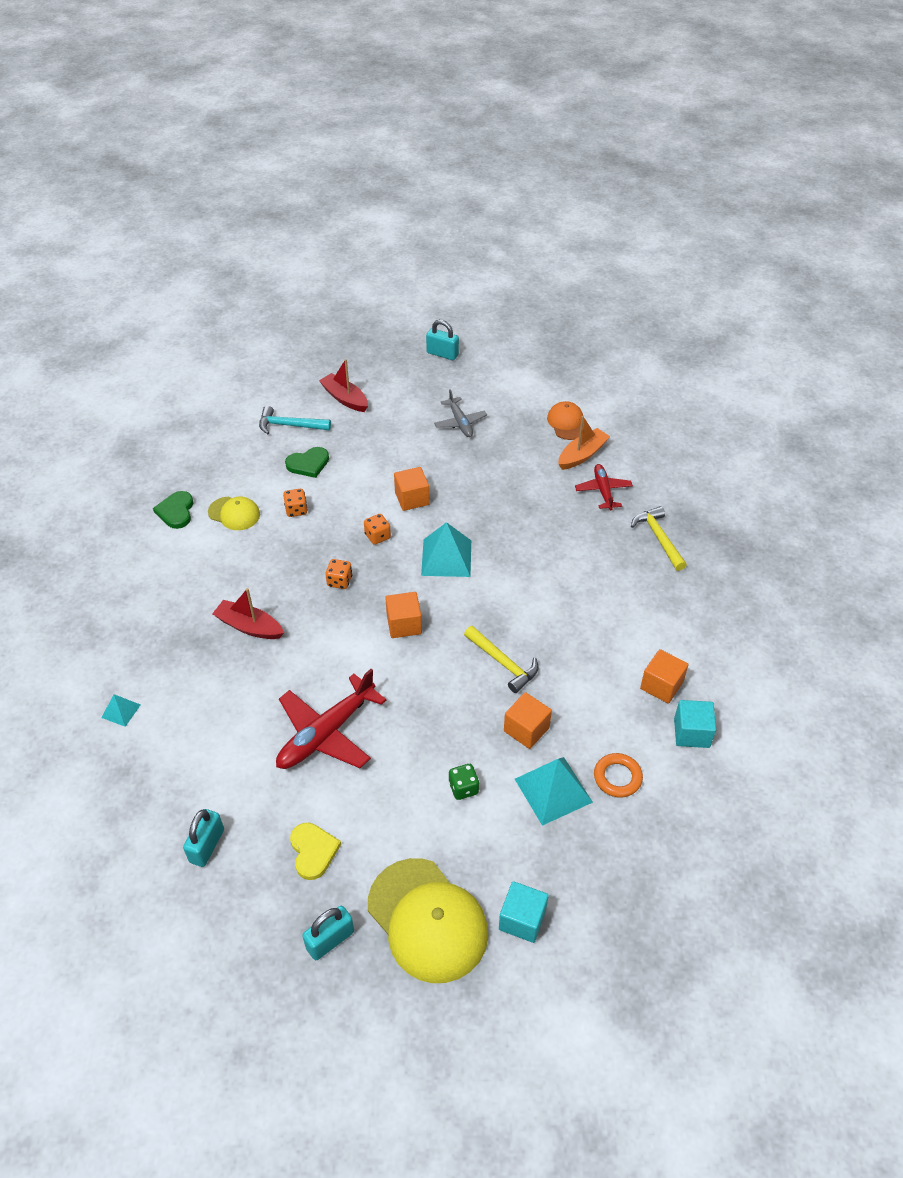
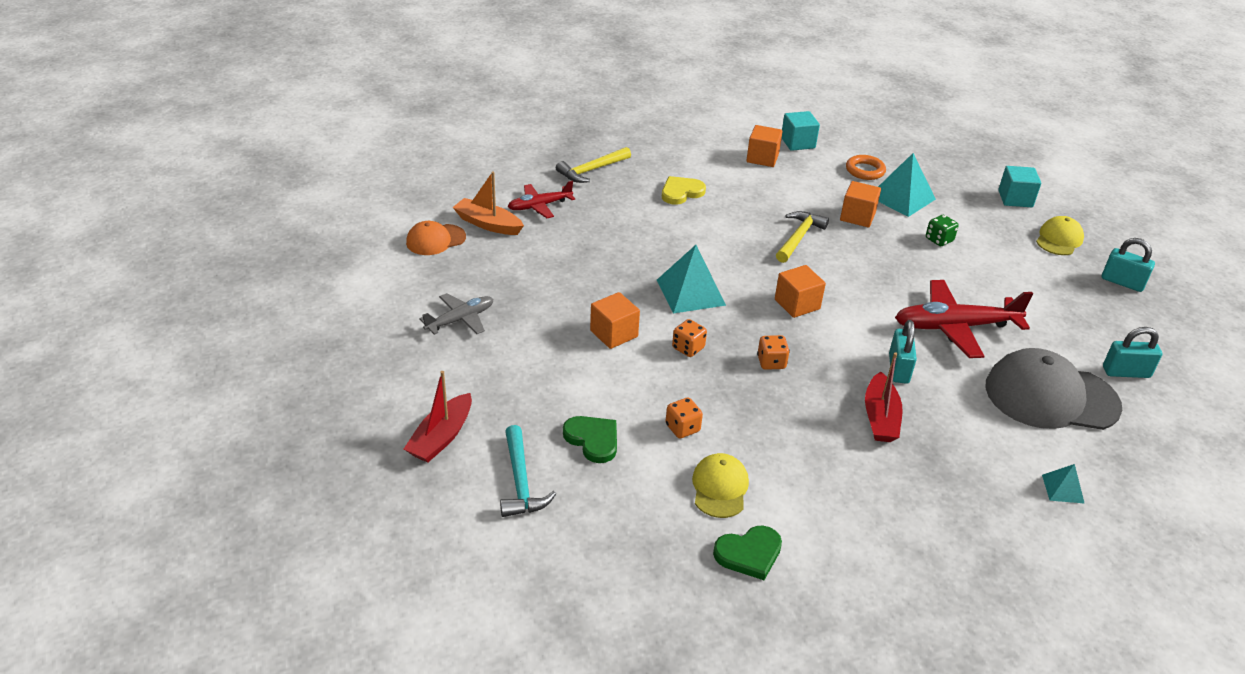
camera: 110 degrees left, 10 degrees down
(211, 761) = (1050, 396): none -> grey cap
(313, 851) = (1067, 308): yellow heart -> yellow heart (681, 192)
(327, 733) = (955, 327): red plane -> red plane turned 150 degrees clockwise
(427, 920) = (1059, 239): yellow cap -> yellow cap, size x0.53
(442, 354) = (314, 360): turquoise padlock -> turquoise padlock (898, 369)

